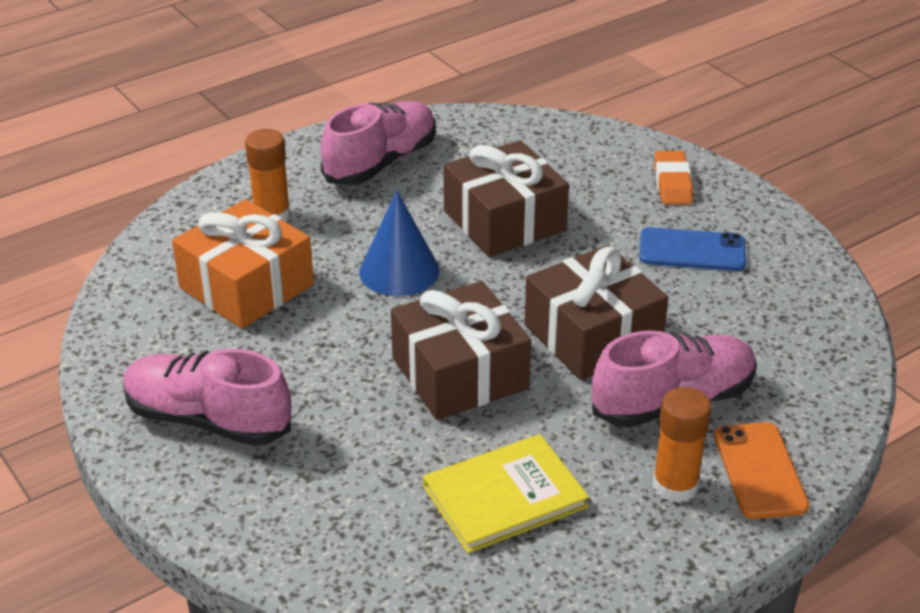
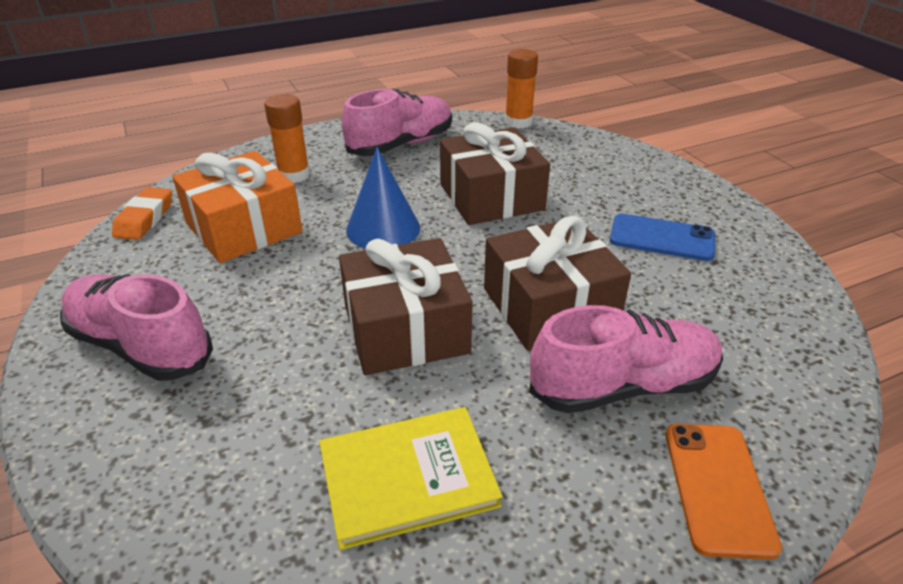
camera: 10 degrees right, 0 degrees up
(672, 183) = (650, 181): orange eraser -> orange eraser (145, 219)
(675, 486) = (611, 493): orange glue stick -> orange glue stick (518, 122)

